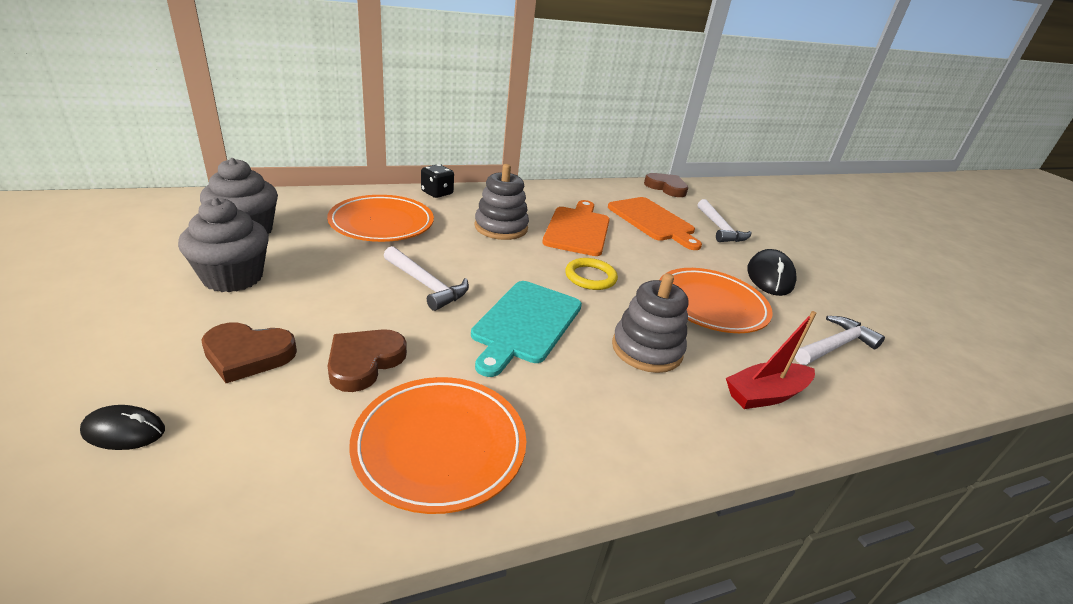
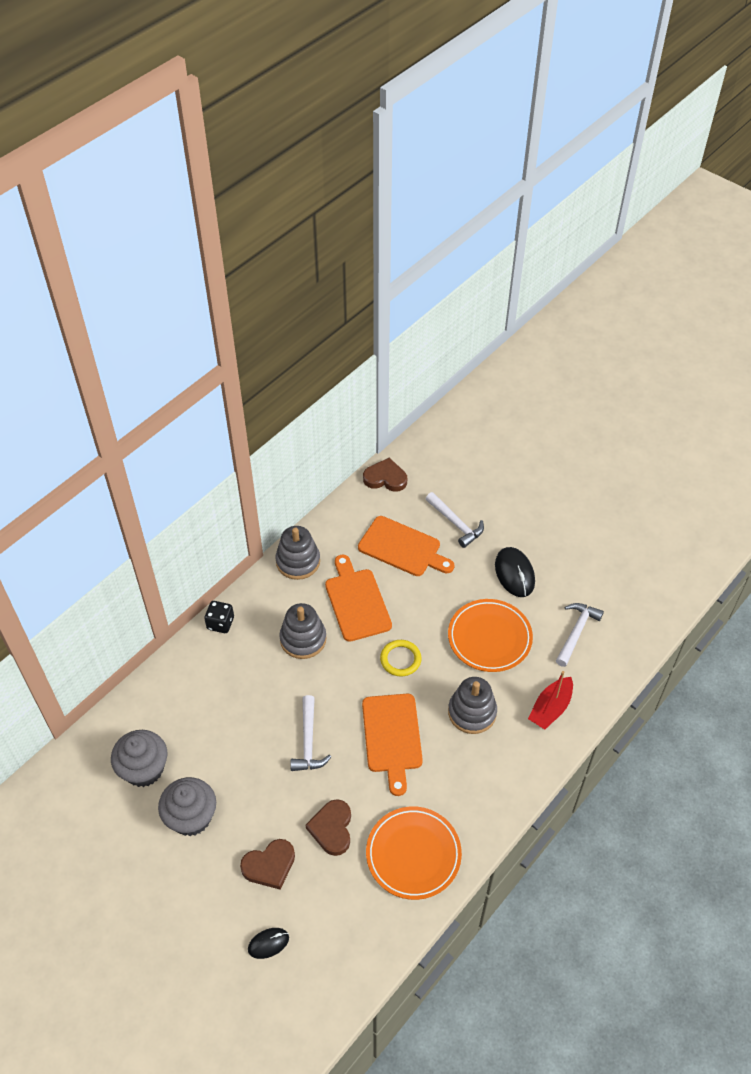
camera: 25 degrees left, 20 degrees up
(382, 223) = (220, 694): orange plate -> none
(426, 285) = (308, 741): white hammer -> white hammer turned 75 degrees clockwise
(525, 323) = (392, 737): turquoise cutting board -> orange cutting board
(544, 193) = (298, 561): none -> grey stacking toy

